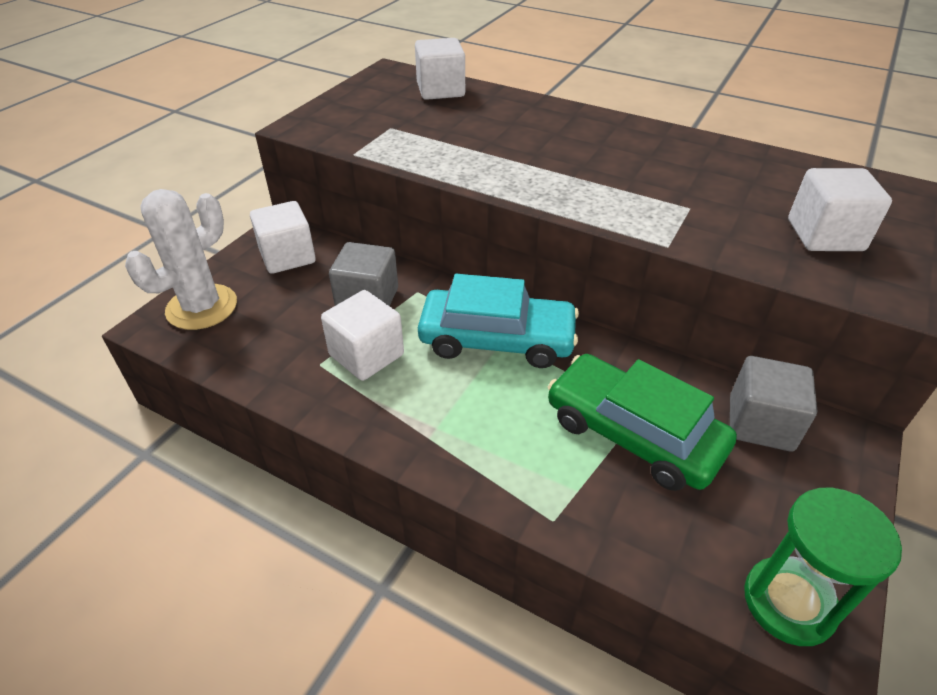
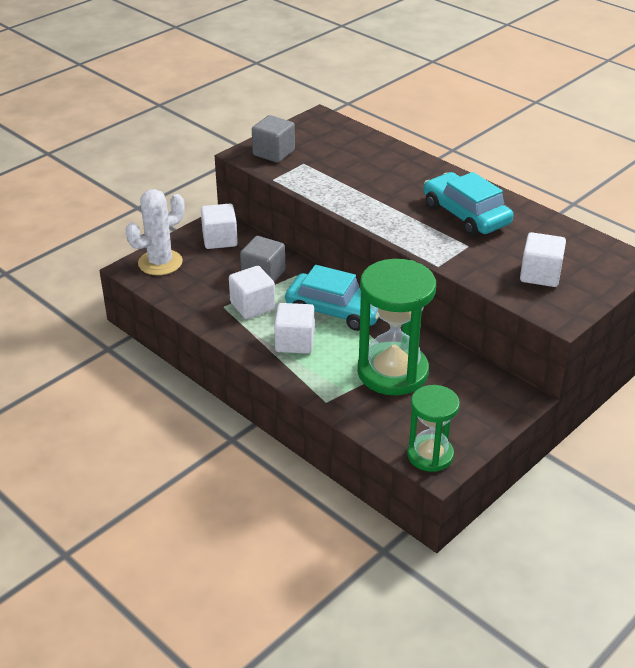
camera: 15 degrees right, 5 degrees down
(440, 90) = (349, 138): white cube -> white cube (295, 342)
(633, 433) = (392, 372): green car -> green hourglass
(655, 164) = (466, 214): none -> turquoise car
(760, 423) = (472, 381): grey cube -> grey cube (274, 153)

